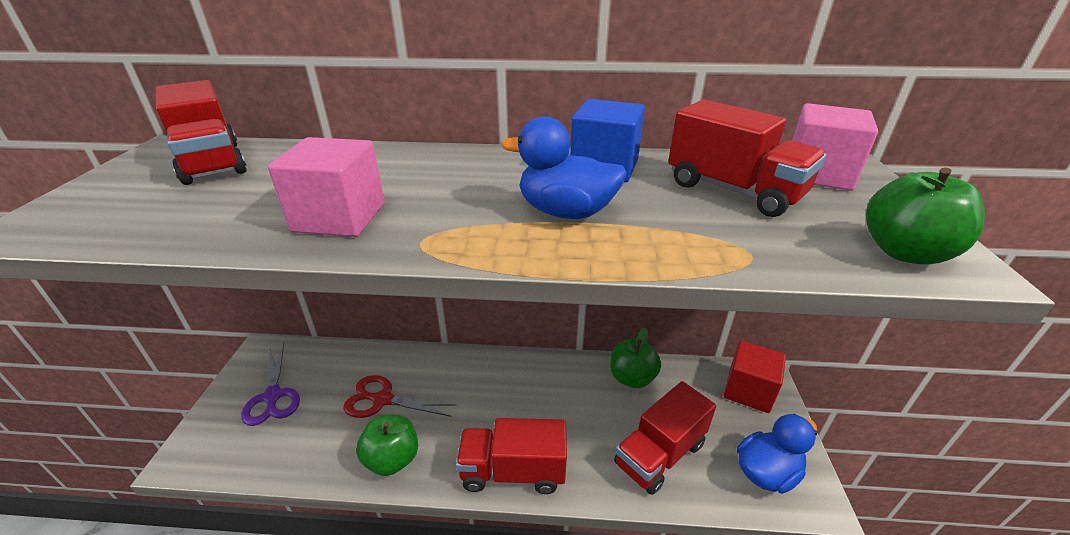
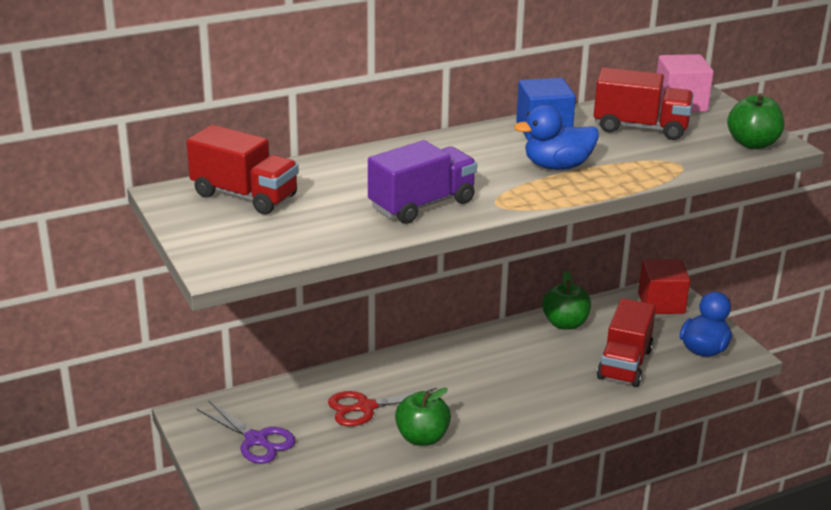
camera: 30 degrees left, 5 degrees down
(339, 217) = (422, 205): pink cube -> purple truck
(513, 471) = (526, 411): red truck -> none

